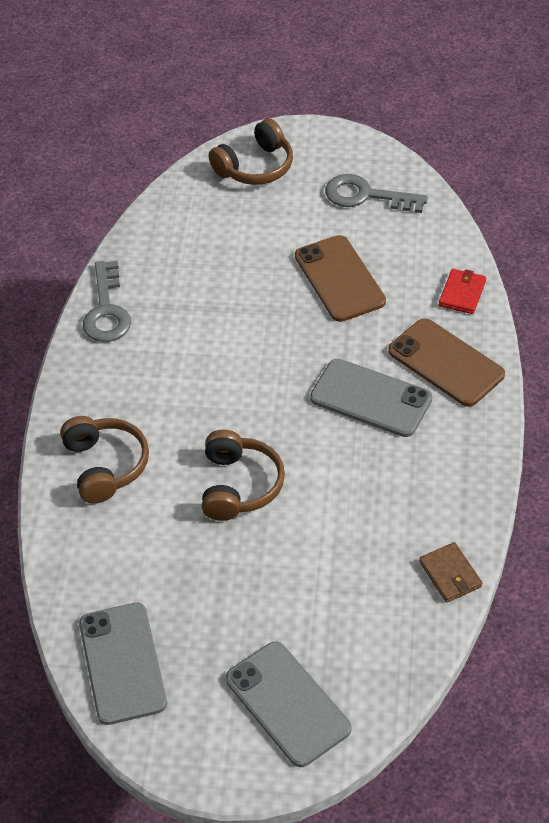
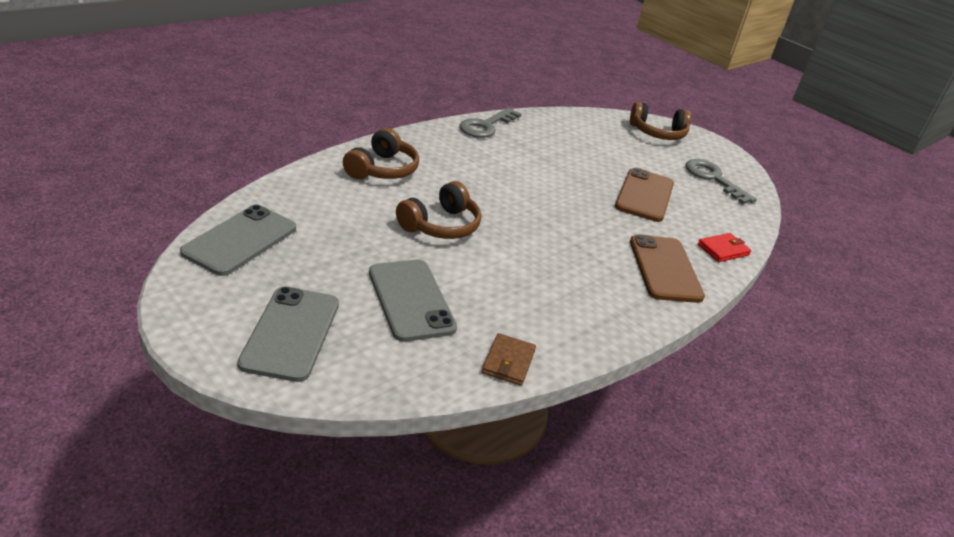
camera: 35 degrees right, 15 degrees down
(371, 398) = (586, 249): grey phone -> grey phone (411, 300)

